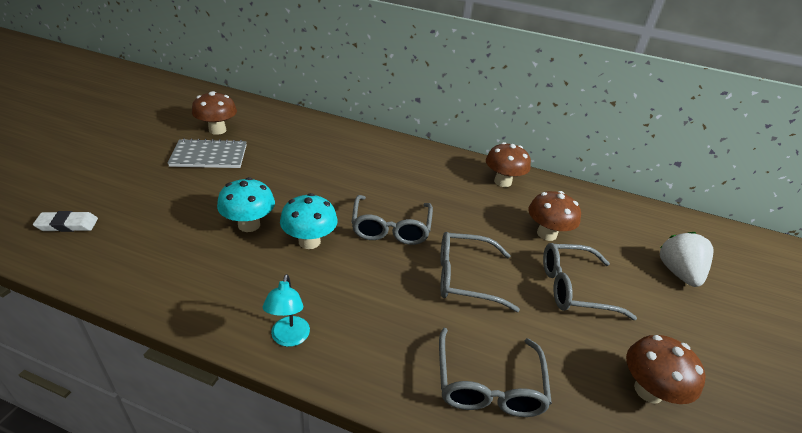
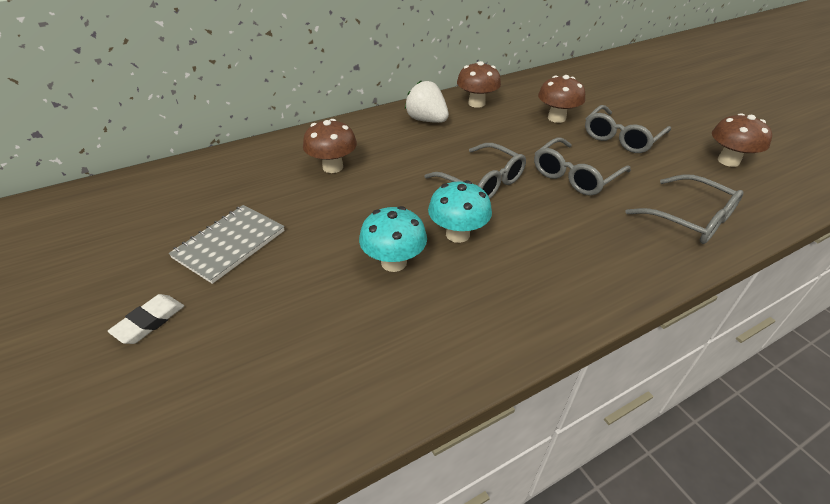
camera: 45 degrees left, 5 degrees up
(67, 224) = (234, 418): white eraser -> white eraser (149, 321)
(217, 130) = (182, 219): brown mushroom -> brown mushroom (333, 167)
(289, 338) = (579, 299): turquoise lamp -> none
(678, 273) = (636, 95): white strawberry -> white strawberry (426, 120)

